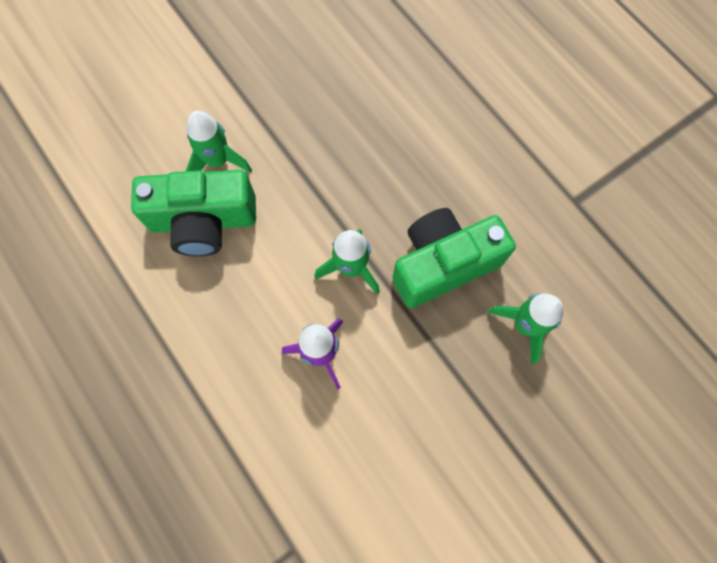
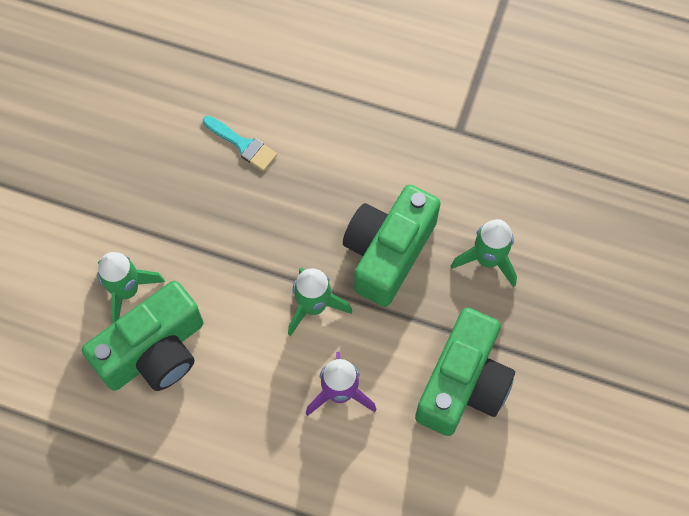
camera: 35 degrees left, 5 degrees down
(388, 104) = (243, 145): none -> turquoise brush
(428, 417) = (463, 383): none -> green camera

